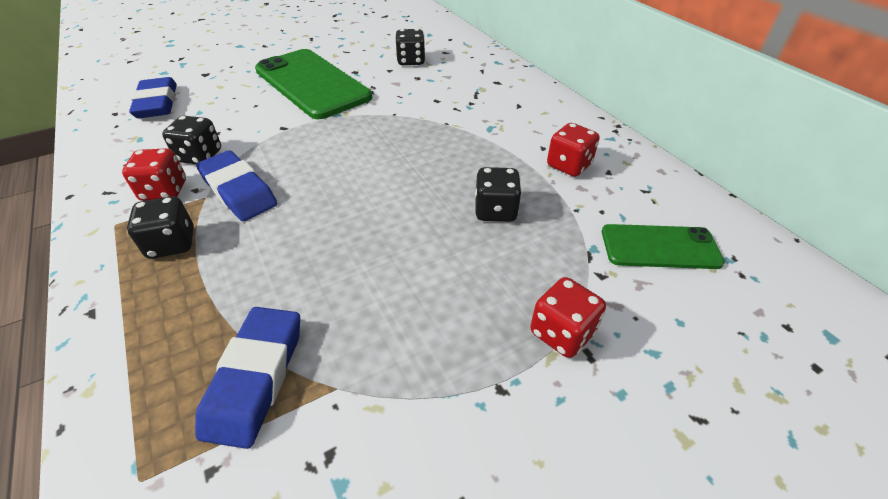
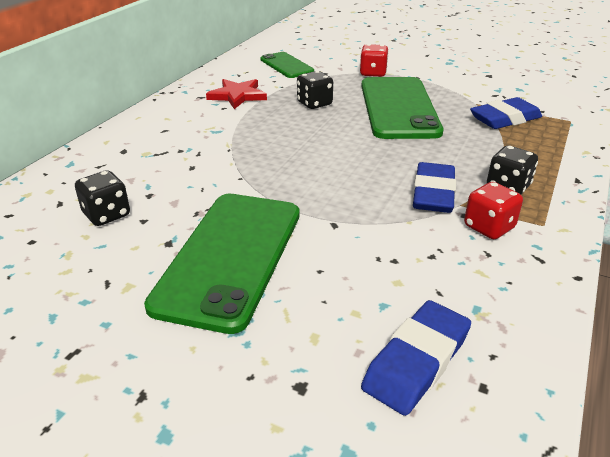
camera: 125 degrees left, 10 degrees down
(200, 156) = (434, 242): black dice -> none
(412, 278) = (398, 108): none -> green phone
(569, 165) = (237, 96): red dice -> red star

